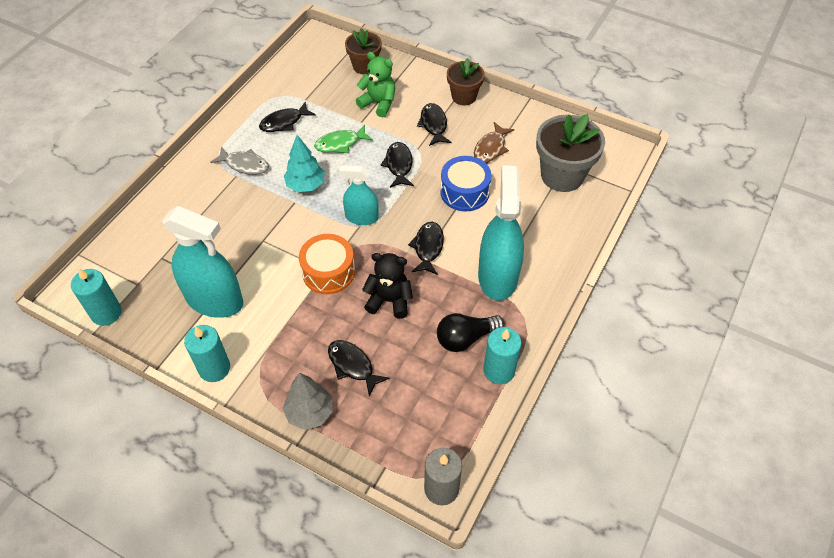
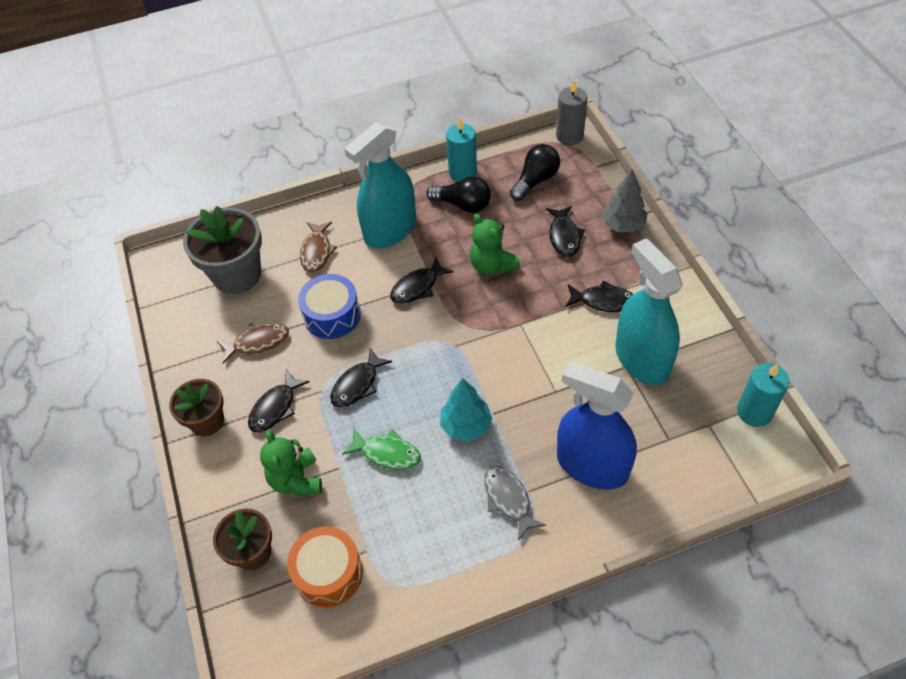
camera: 135 degrees left, 0 degrees up
(205, 211) = (592, 465): none -> blue spray bottle
(214, 368) = (678, 300): turquoise candle -> none
(284, 122) = (419, 531): black fish -> black fish (604, 301)
(328, 272) = (520, 320): orange drum -> orange drum (328, 573)
(362, 217) = (445, 352): turquoise spray bottle -> none
(389, 300) = (492, 265): black teddy bear -> green teddy bear
(427, 407) = (535, 180): none -> black light bulb
(530, 225) = (317, 252): none -> brown fish

